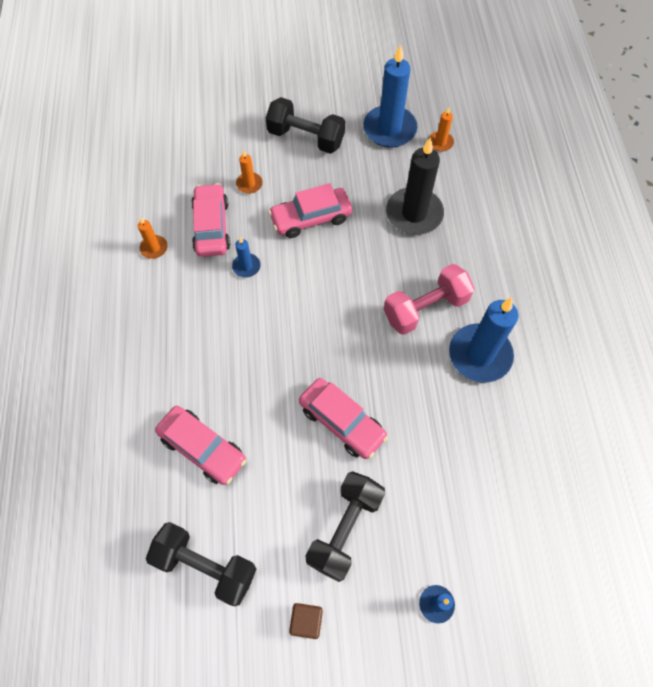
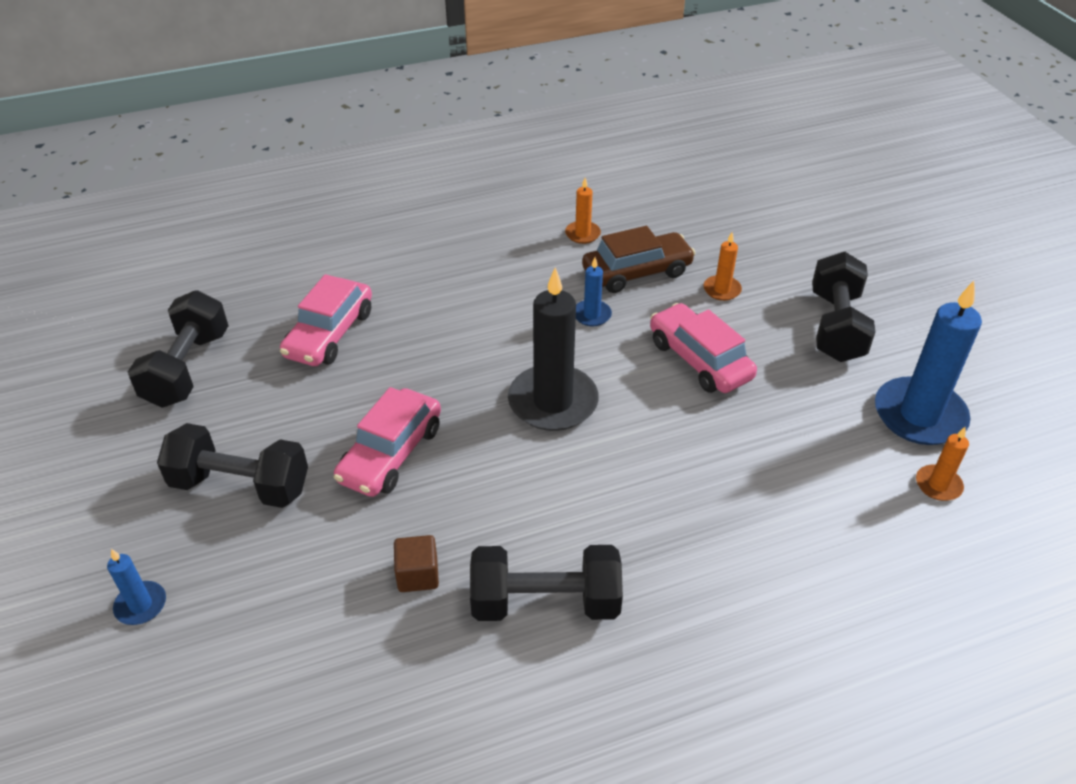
camera: 75 degrees right, 20 degrees down
(212, 227) = (637, 272): pink car -> brown car
(306, 621) = (122, 470): brown cube -> brown cube (418, 575)
(414, 214) = (772, 474): black candle -> black candle (553, 402)
(425, 308) = (603, 517): pink dumbbell -> none
(479, 355) = (545, 602): blue candle -> black dumbbell

